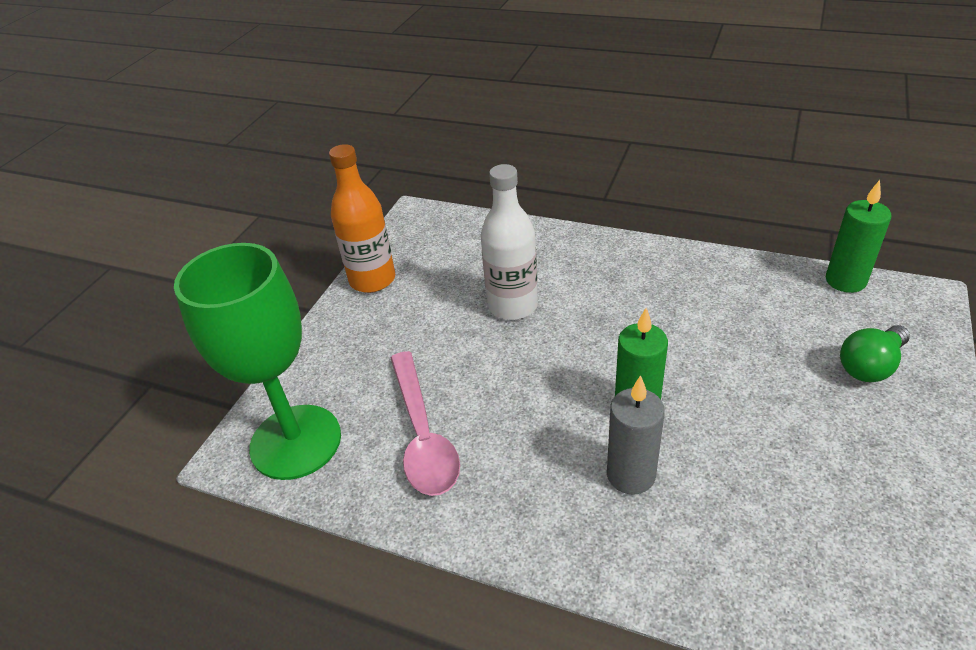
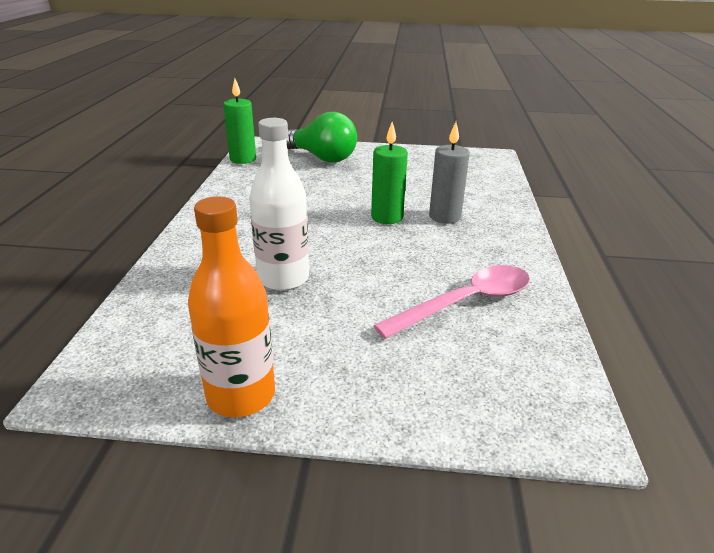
camera: 110 degrees left, 10 degrees down
(296, 441) = (527, 384): green goblet -> none
(870, 366) = (322, 157): green light bulb -> green light bulb, size x1.54

